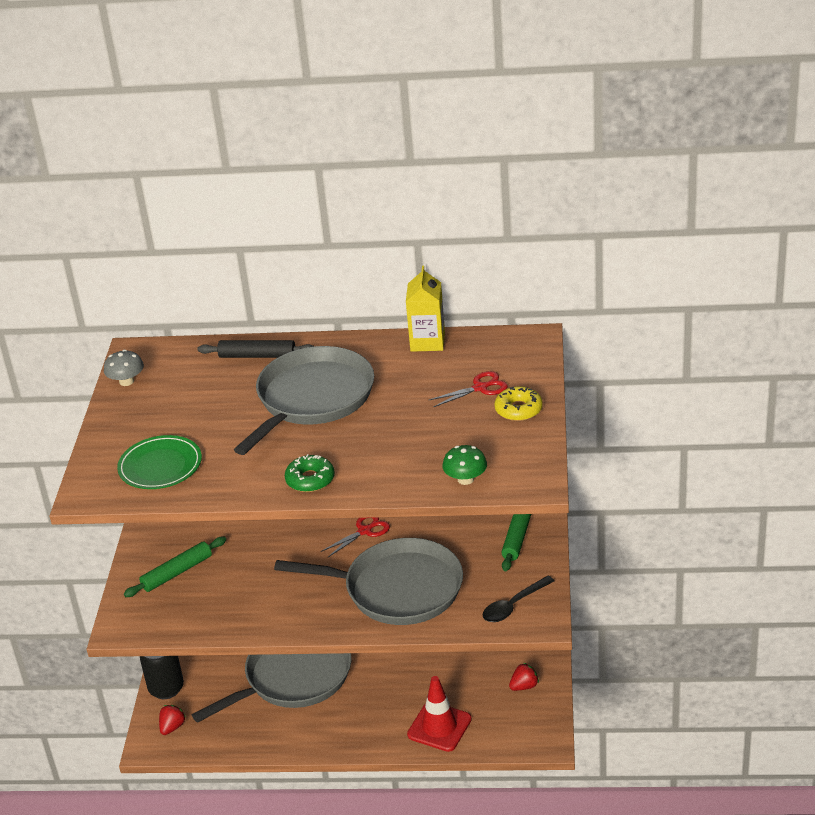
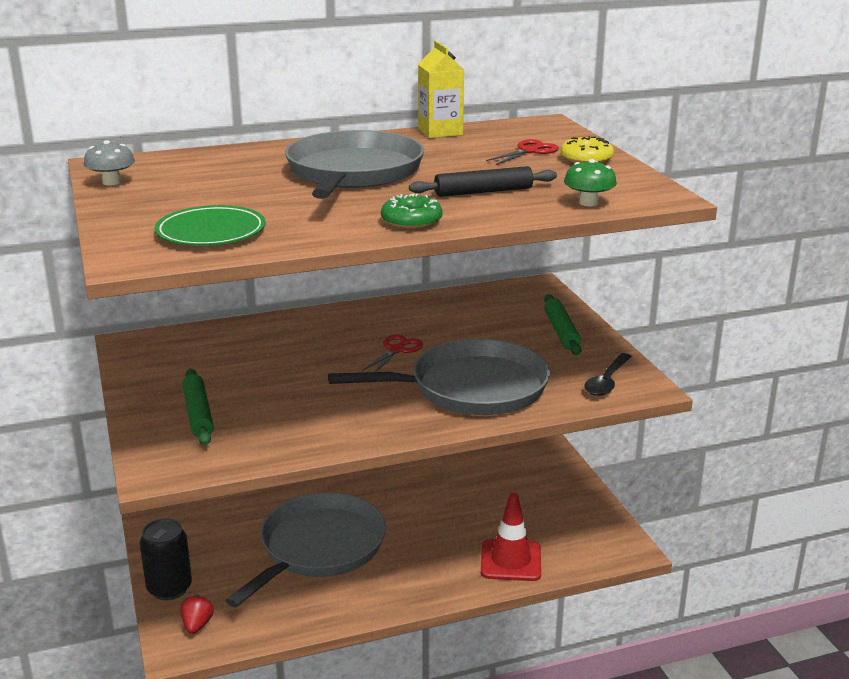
camera: 25 degrees left, 10 degrees down
(177, 572) = (198, 414): green rolling pin -> green rolling pin turned 45 degrees counterclockwise
(257, 356) = (259, 154): black rolling pin -> black rolling pin (483, 192)
(524, 686) = (572, 508): red strawberry -> none

